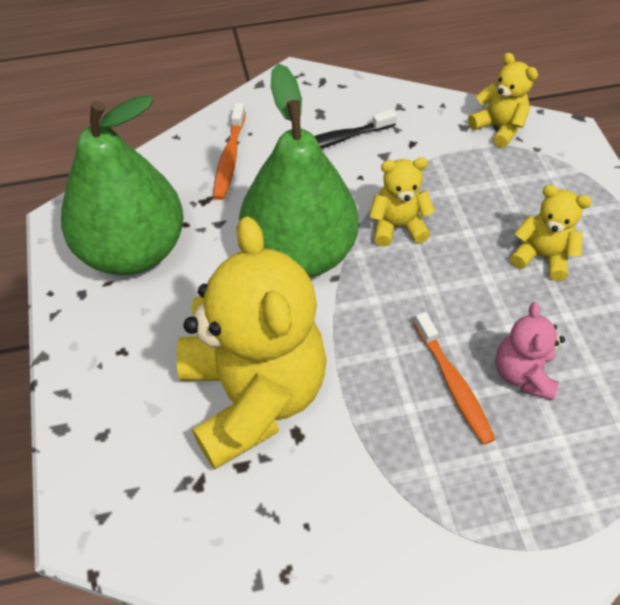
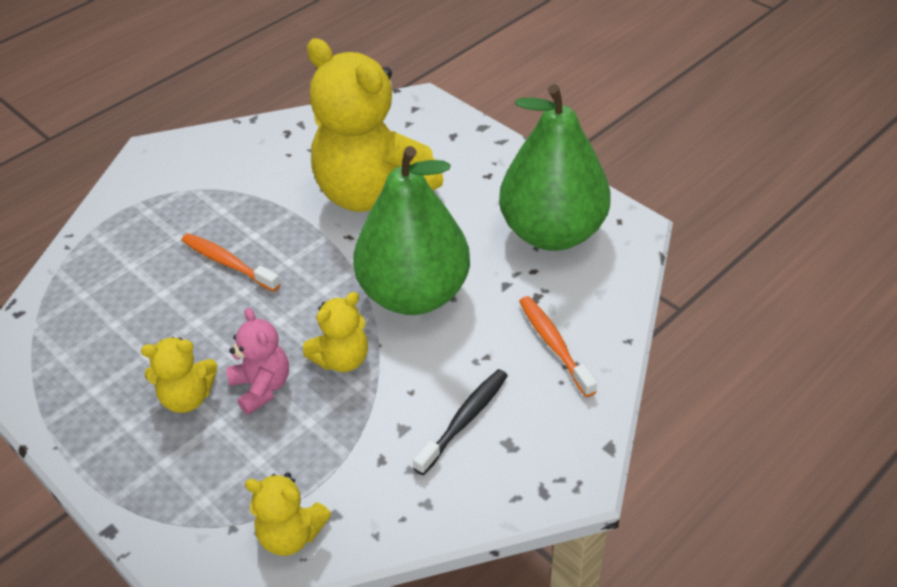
camera: 150 degrees right, 10 degrees down
(522, 373) = (174, 294): pink teddy bear -> pink teddy bear (262, 387)

